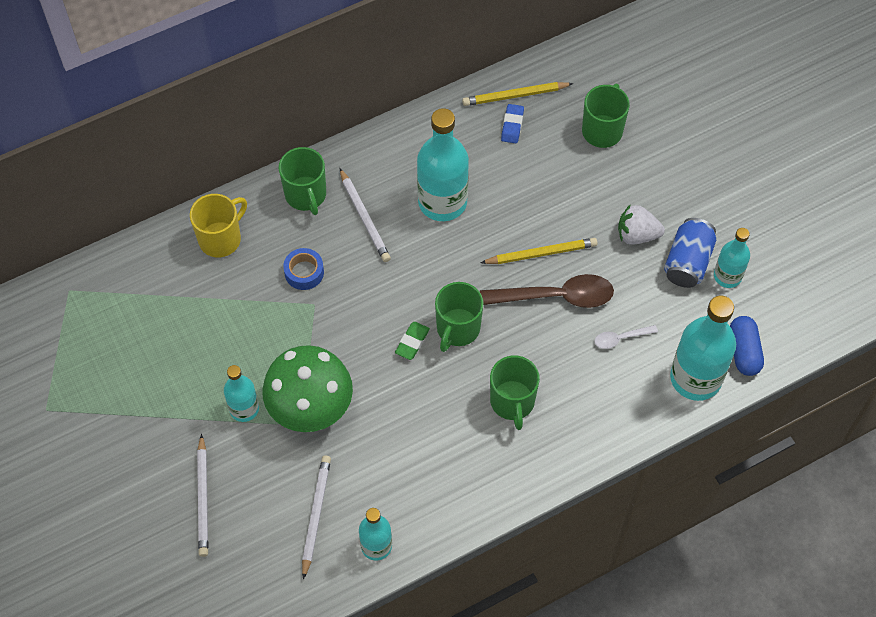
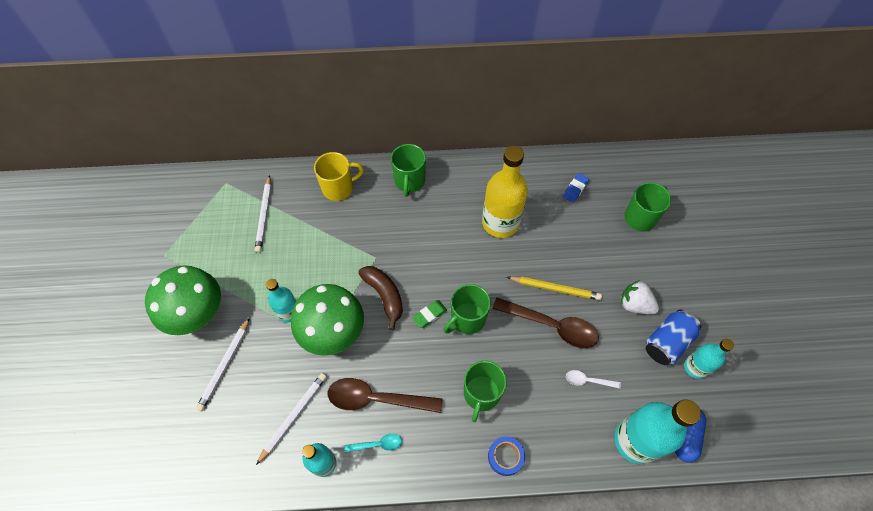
camera: 25 degrees right, 0 degrees up
(135, 458) = (198, 315): none -> green mushroom
(304, 272) = (380, 233): blue tape -> blue tape (505, 457)
(348, 343) = (384, 296): none -> brown banana
(364, 218) = (441, 212): white pencil -> white pencil (264, 215)
(399, 457) = (377, 399): none -> brown spoon
(425, 502) = (377, 444): none -> turquoise spoon
(442, 202) = (500, 223): turquoise bottle -> yellow bottle
(515, 96) = (586, 170): yellow pencil -> none

